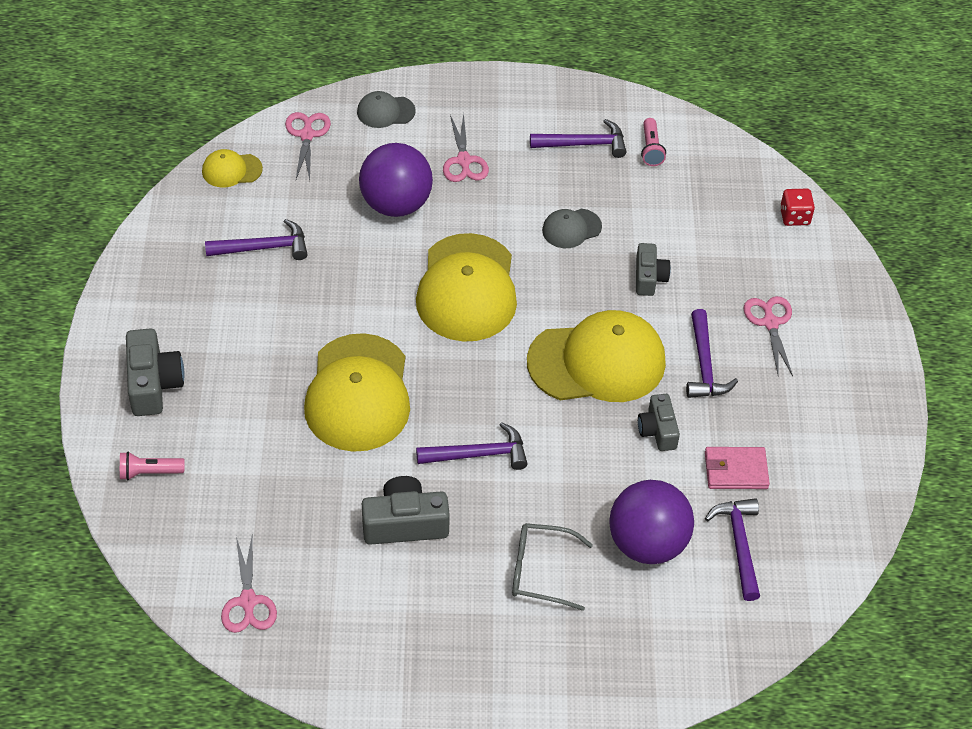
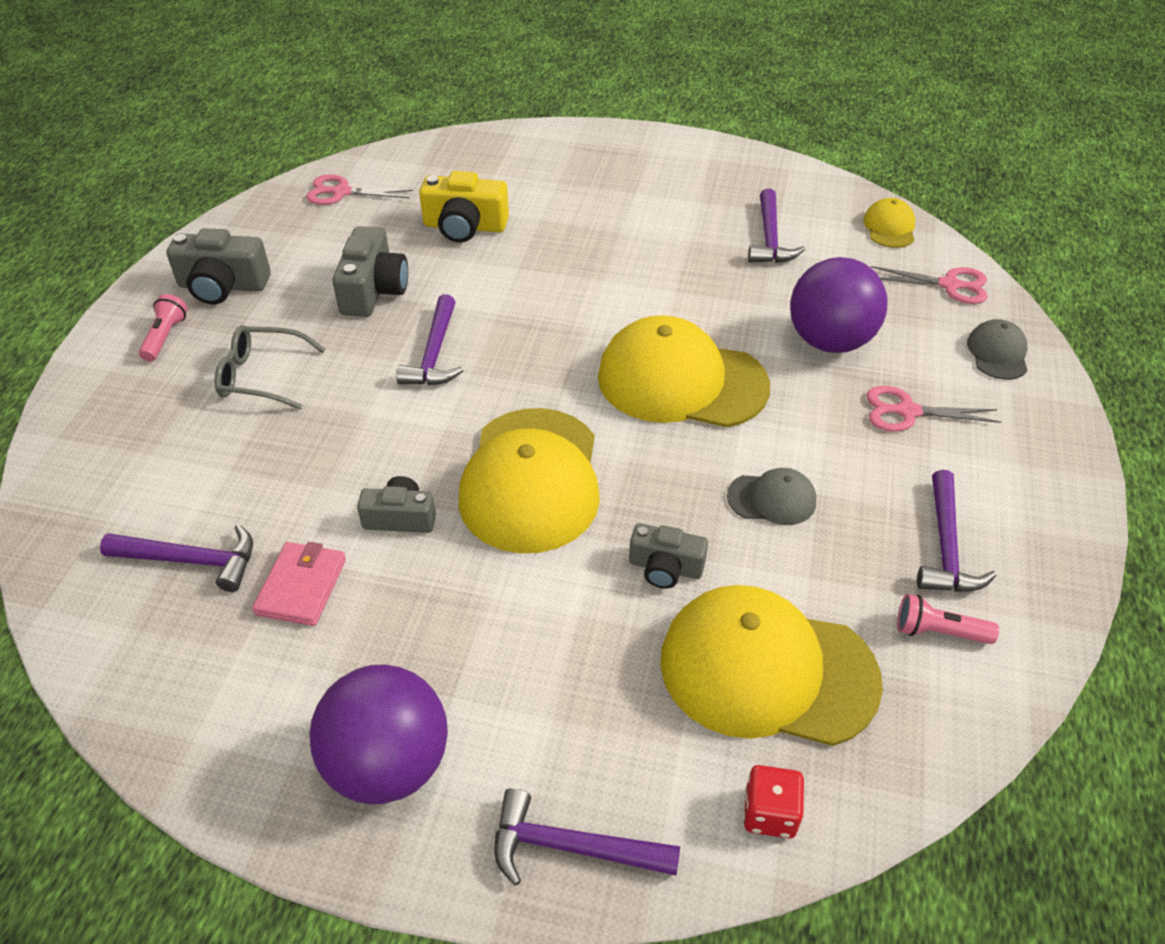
camera: 105 degrees right, 5 degrees down
(149, 472) = (504, 153): pink flashlight -> pink flashlight (165, 337)
(153, 384) = (605, 162): grey camera -> grey camera (223, 286)
(289, 476) = (465, 226): none -> yellow camera
(358, 393) = (550, 279): yellow cap -> yellow cap (767, 670)
(540, 571) = (262, 376): grey glasses -> grey glasses turned 105 degrees counterclockwise
(571, 228) = (772, 499): grey cap -> grey cap turned 105 degrees clockwise
(647, 544) = (244, 471): purple ball -> purple ball (388, 764)
(704, 365) = (489, 595): purple hammer -> purple hammer (572, 847)
(770, 323) = (542, 703): pink scissors -> none

